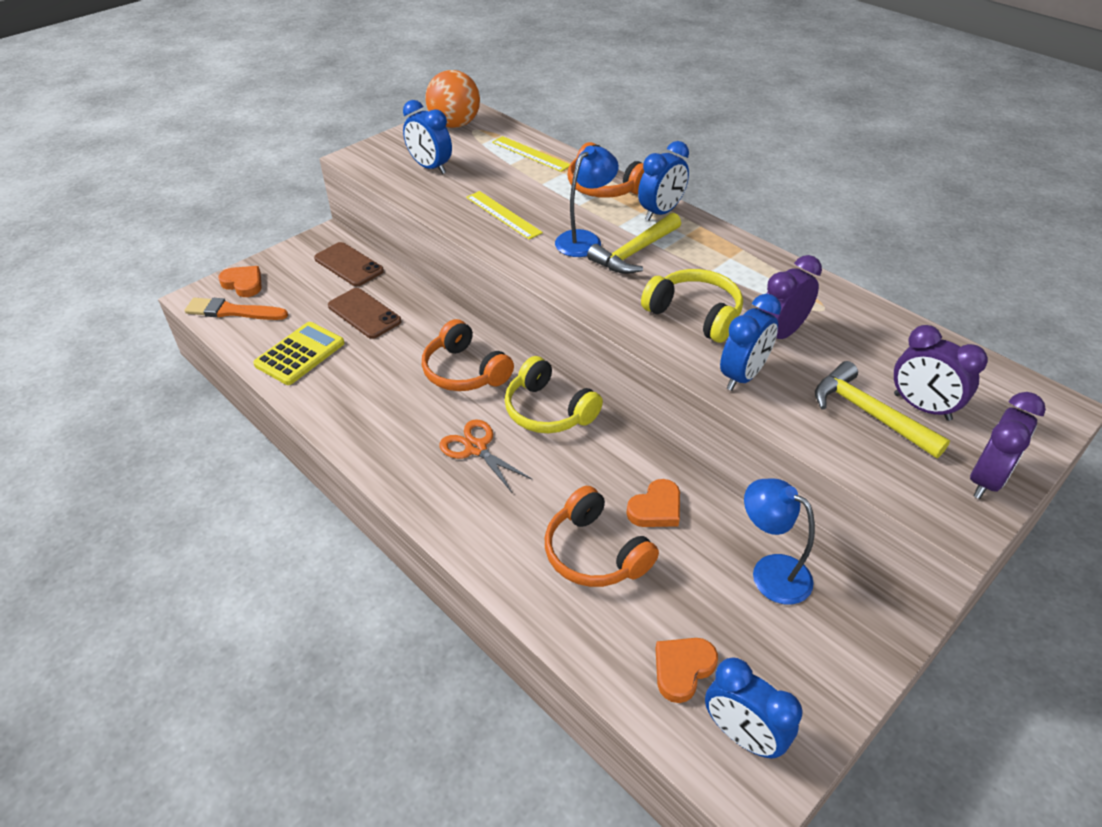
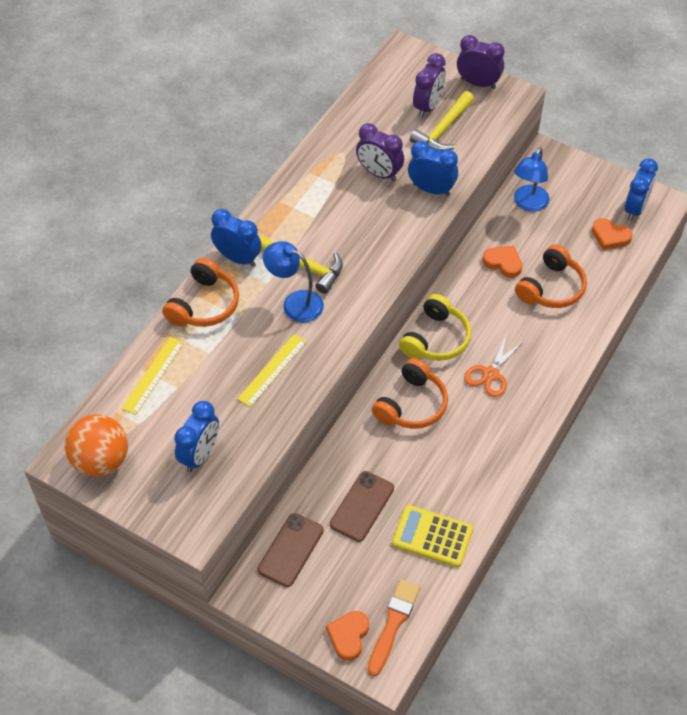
camera: 105 degrees left, 10 degrees up
(233, 311) = (393, 624): orange brush -> orange brush turned 150 degrees counterclockwise
(695, 314) = (373, 221): yellow headphones -> none

